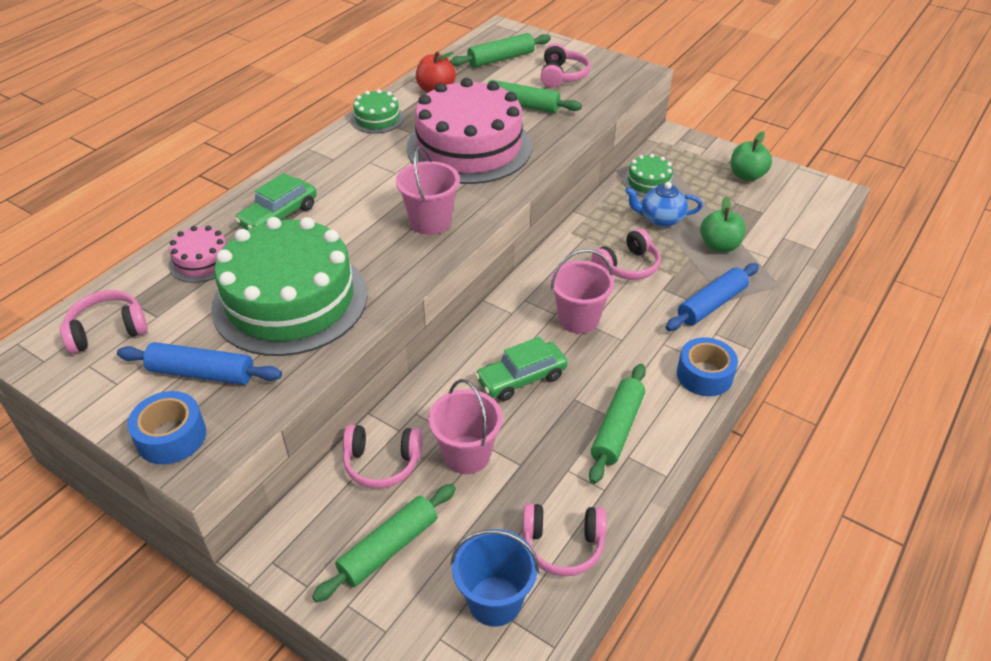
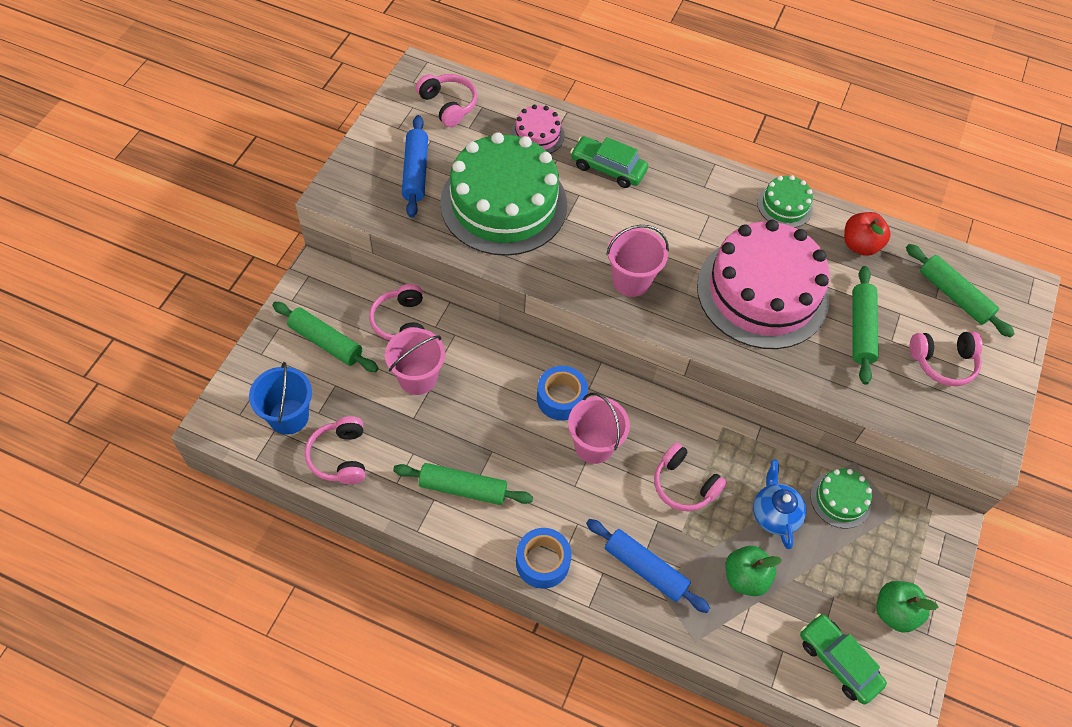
camera: 75 degrees right, 15 degrees up
(171, 437) = (354, 173): blue tape -> blue tape (561, 398)
(521, 378) = (507, 406): green car -> green car (838, 661)

